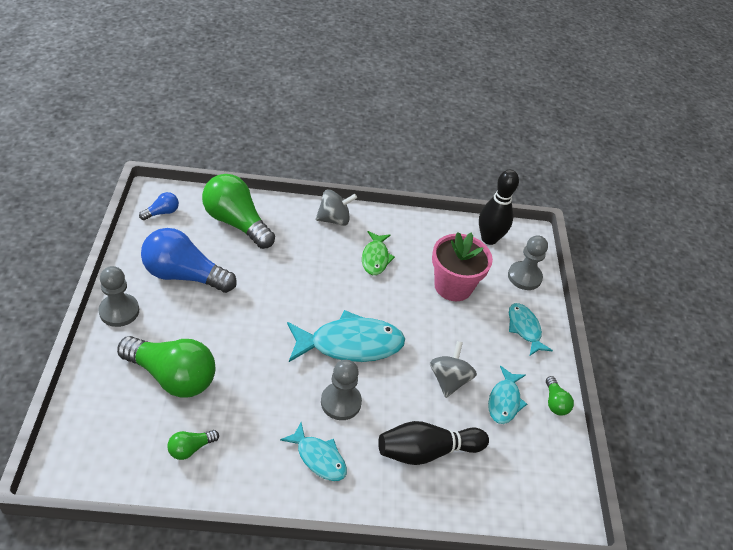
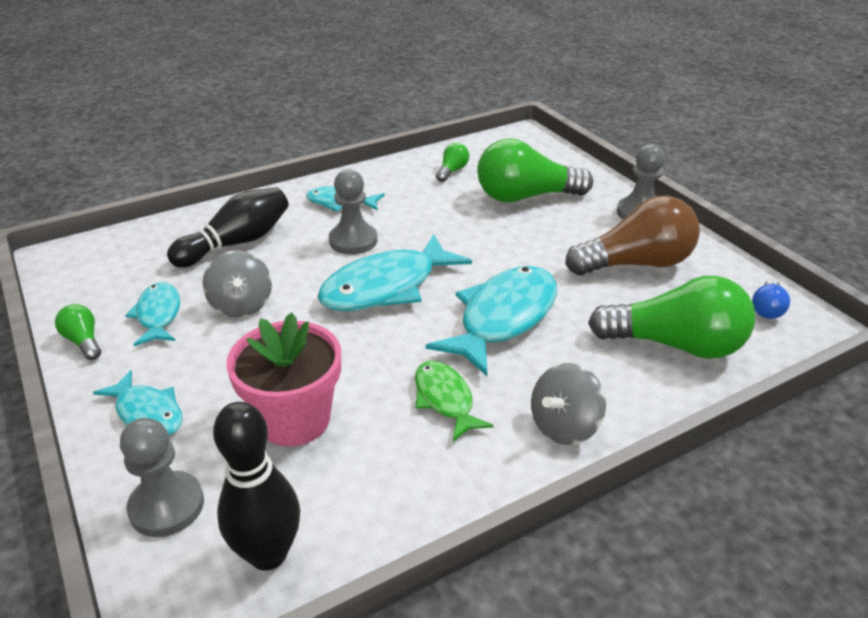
camera: 155 degrees right, 10 degrees down
(184, 275) = (635, 264): blue light bulb -> brown light bulb
(303, 284) = (503, 318): none -> turquoise fish

